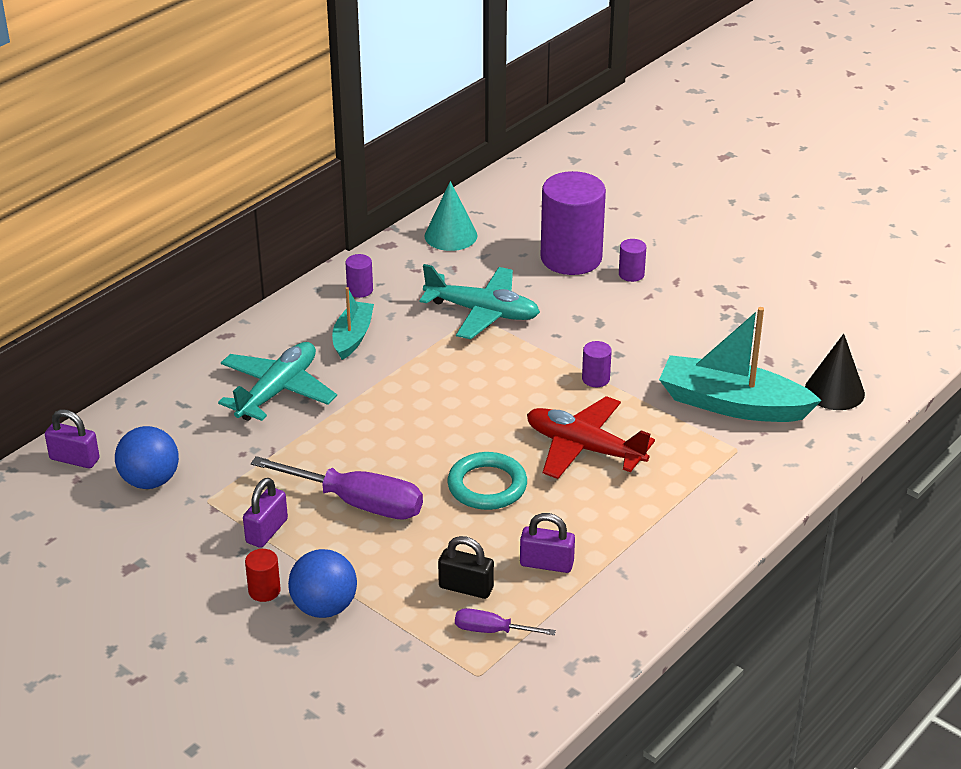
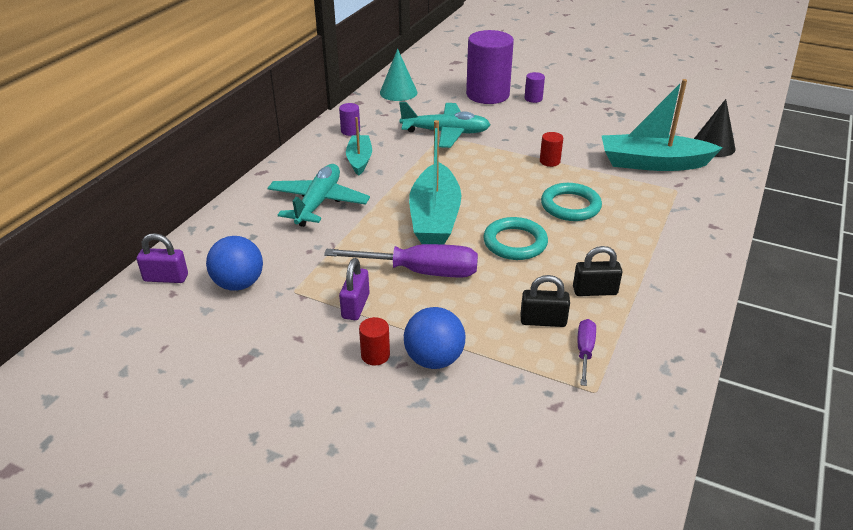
camera: 15 degrees left, 0 degrees up
(408, 435) = (435, 217): none -> turquoise boat
(492, 631) = (584, 351): purple screwdriver -> purple screwdriver turned 105 degrees clockwise
(546, 564) = (594, 291): purple padlock -> black padlock
(584, 448) = (570, 206): red plane -> turquoise ring
(595, 379) = (549, 161): purple cylinder -> red cylinder

